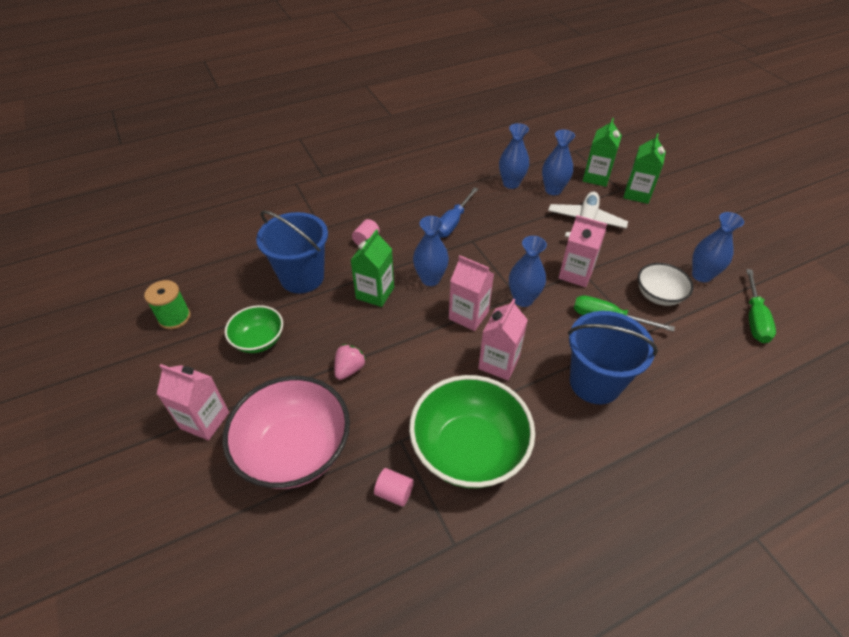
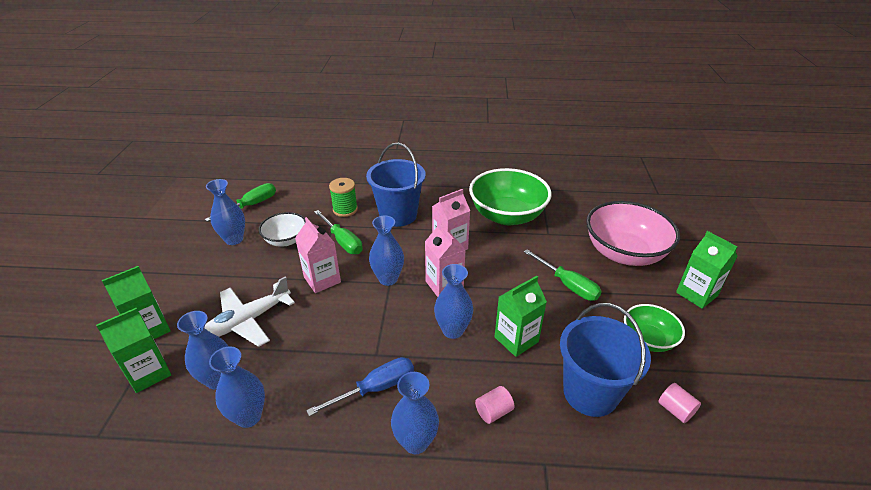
camera: 150 degrees left, 10 degrees down
(174, 317) = (748, 404): green spool -> green spool (345, 209)
(205, 420) = (696, 294): pink carton -> green carton
(349, 369) = (568, 285): pink strawberry -> green screwdriver
(394, 492) = (564, 215): pink cylinder -> pink cylinder (675, 410)
(404, 209) = (415, 442): none -> blue vase

